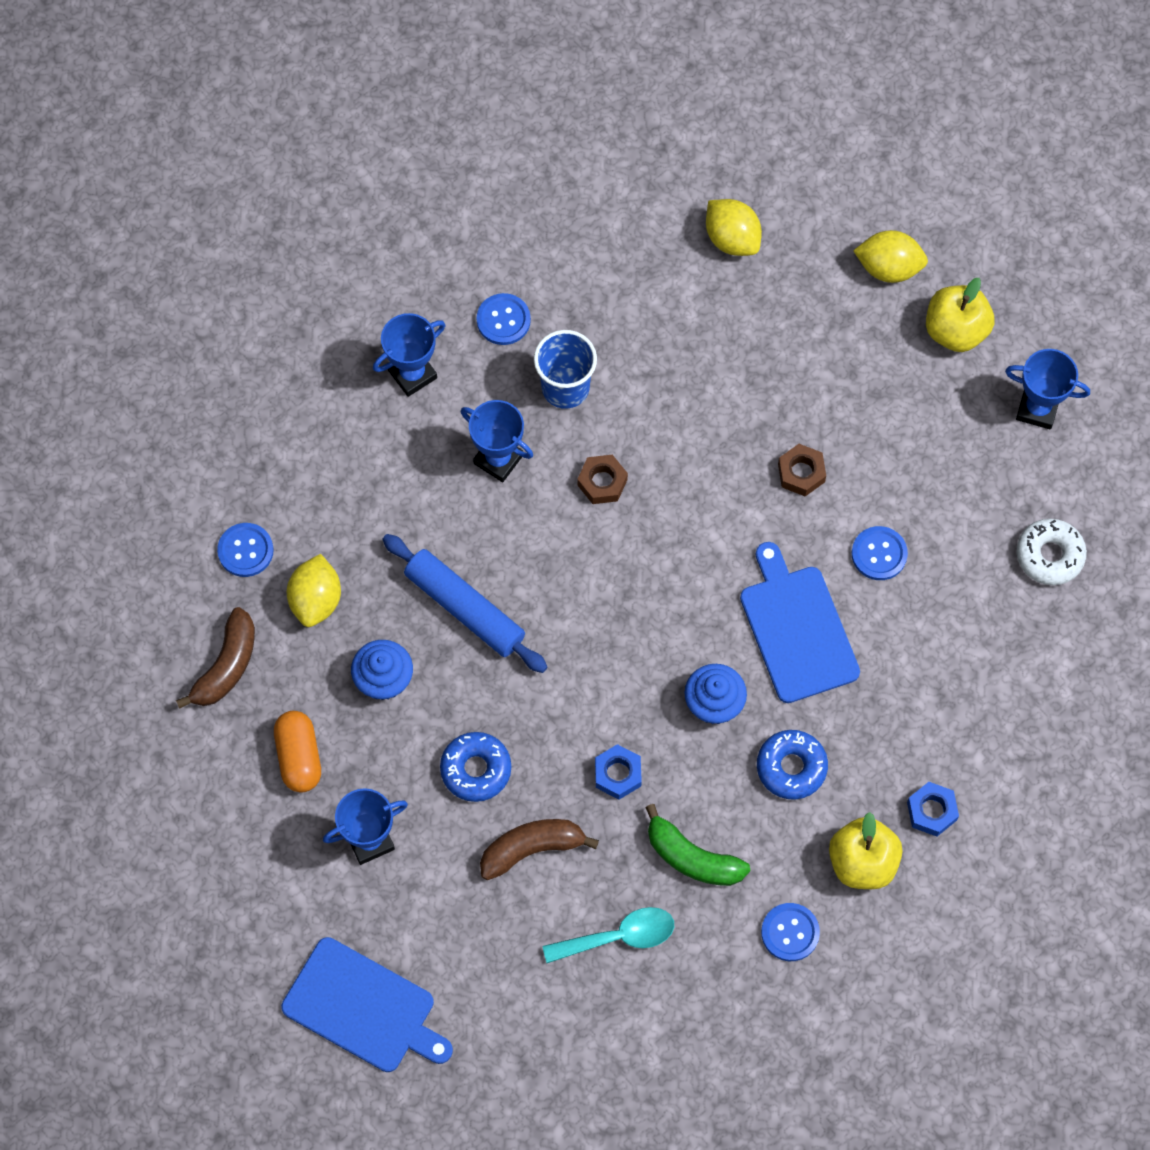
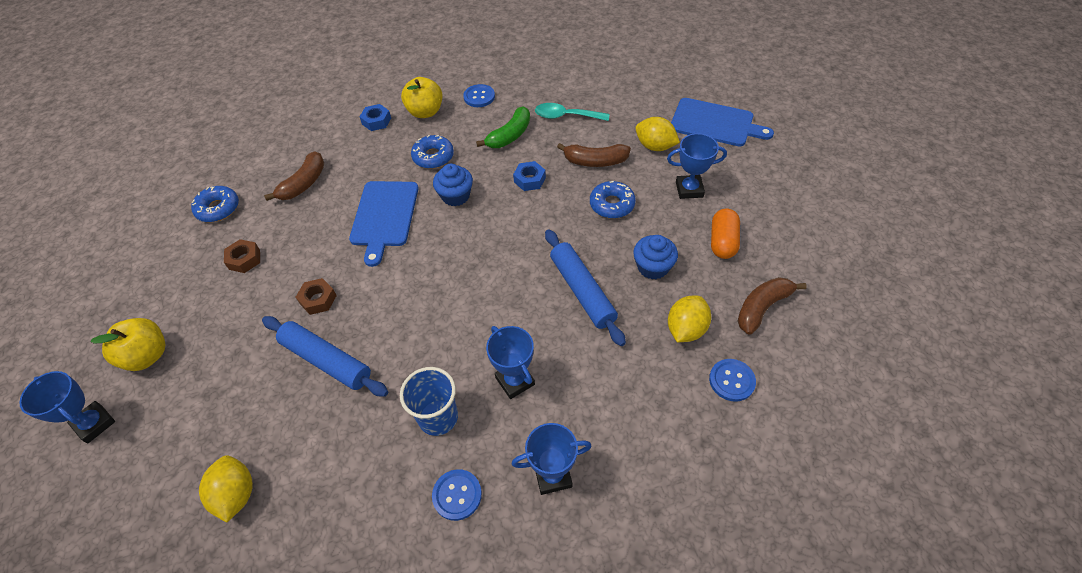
camera: 155 degrees left, 15 degrees down
(363, 1008) = (715, 123): blue cutting board -> blue cutting board turned 150 degrees clockwise
(602, 482) = (450, 339): brown nut -> brown nut (244, 259)
(692, 857) = (510, 135): green banana -> green banana turned 75 degrees clockwise
(735, 402) = (326, 361): none -> blue rolling pin
(879, 554) = (309, 239): blue button -> none
(888, 267) = (148, 420): yellow lemon -> yellow lemon (655, 146)
(957, 644) = (304, 183): none -> brown banana
(1037, 409) = (148, 287): blue trophy -> blue trophy (94, 423)
(1049, 555) = (218, 208): white donut -> blue donut

